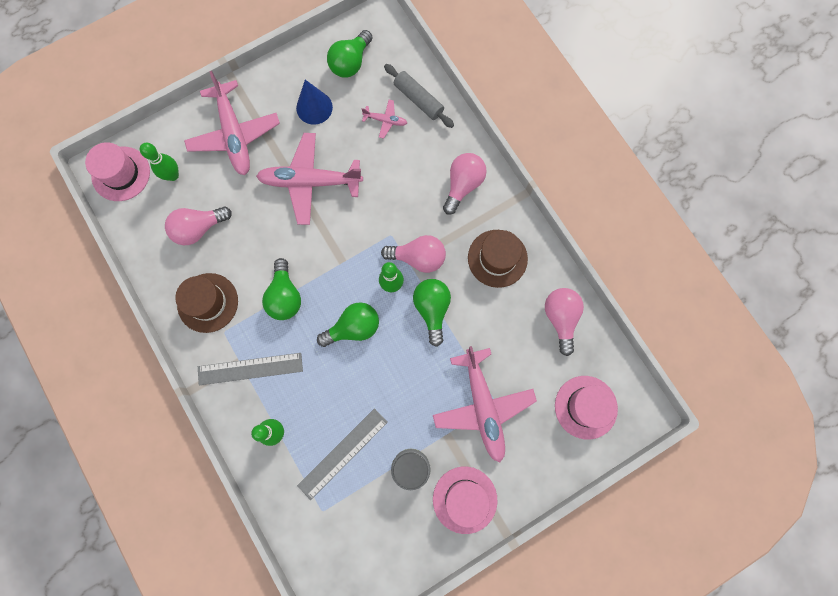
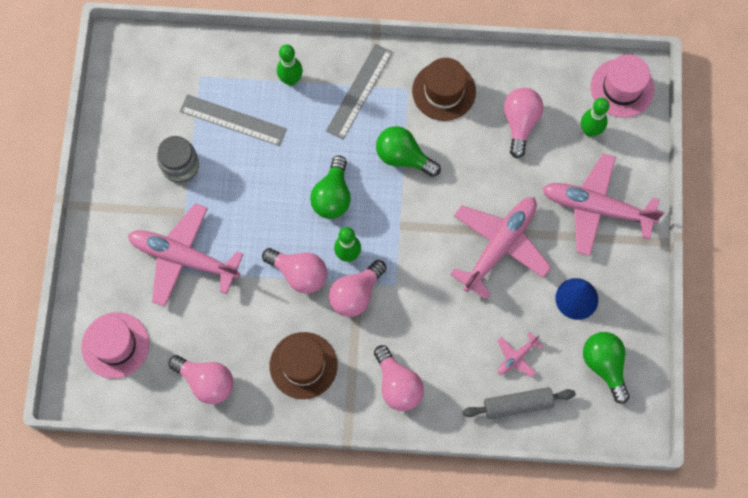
camera: 125 degrees right, 5 degrees down
(343, 453) = (233, 120): grey ruler -> grey ruler turned 60 degrees counterclockwise
(432, 309) = (299, 274): green light bulb -> pink light bulb
(465, 499) = (122, 191): pink hat -> none

